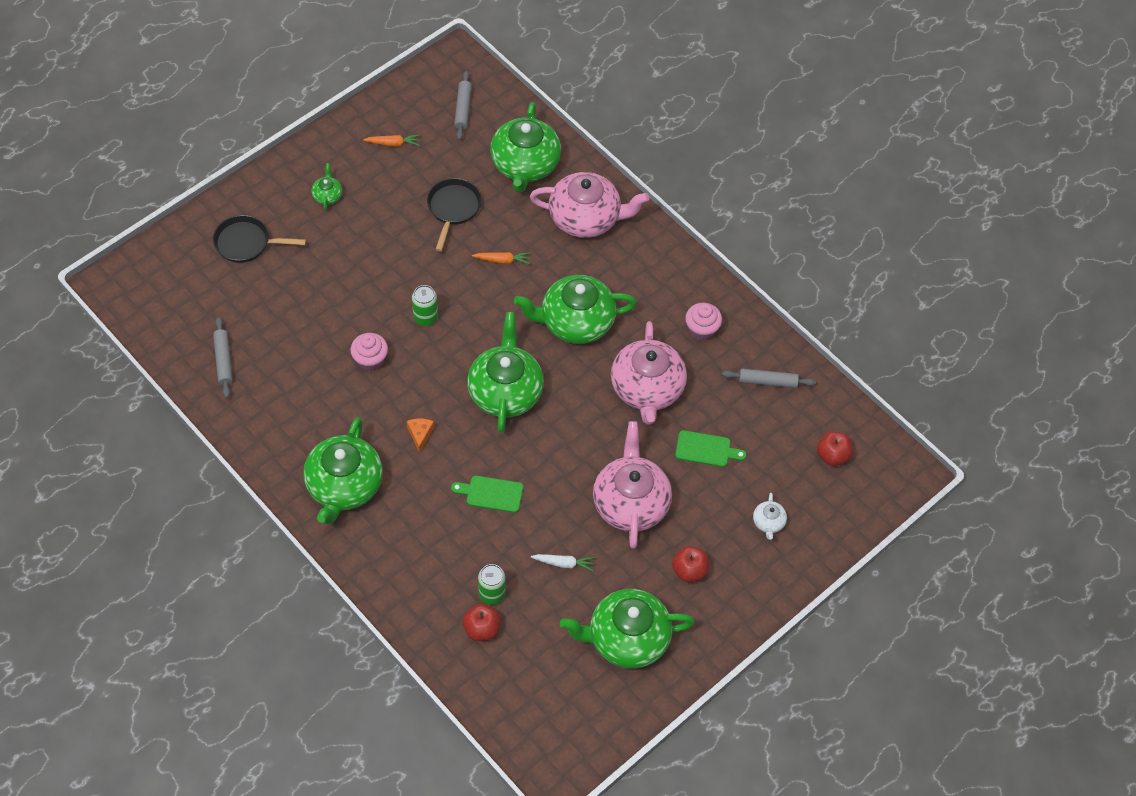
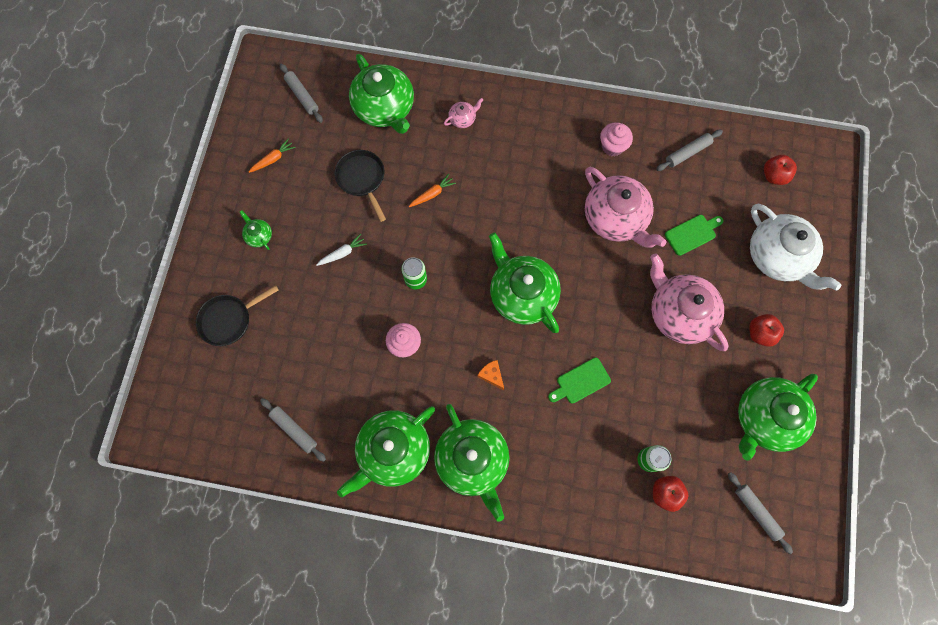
camera: 35 degrees left, 15 degrees up
(547, 702) = (756, 512): none -> grey rolling pin
(564, 563) = (675, 395): white carrot -> white carrot (342, 253)
(576, 322) = (524, 203): green teapot -> green teapot (393, 451)
(586, 218) = (463, 119): pink teapot -> pink teapot, size x0.43
(768, 522) = (777, 256): white teapot -> white teapot, size x2.33

